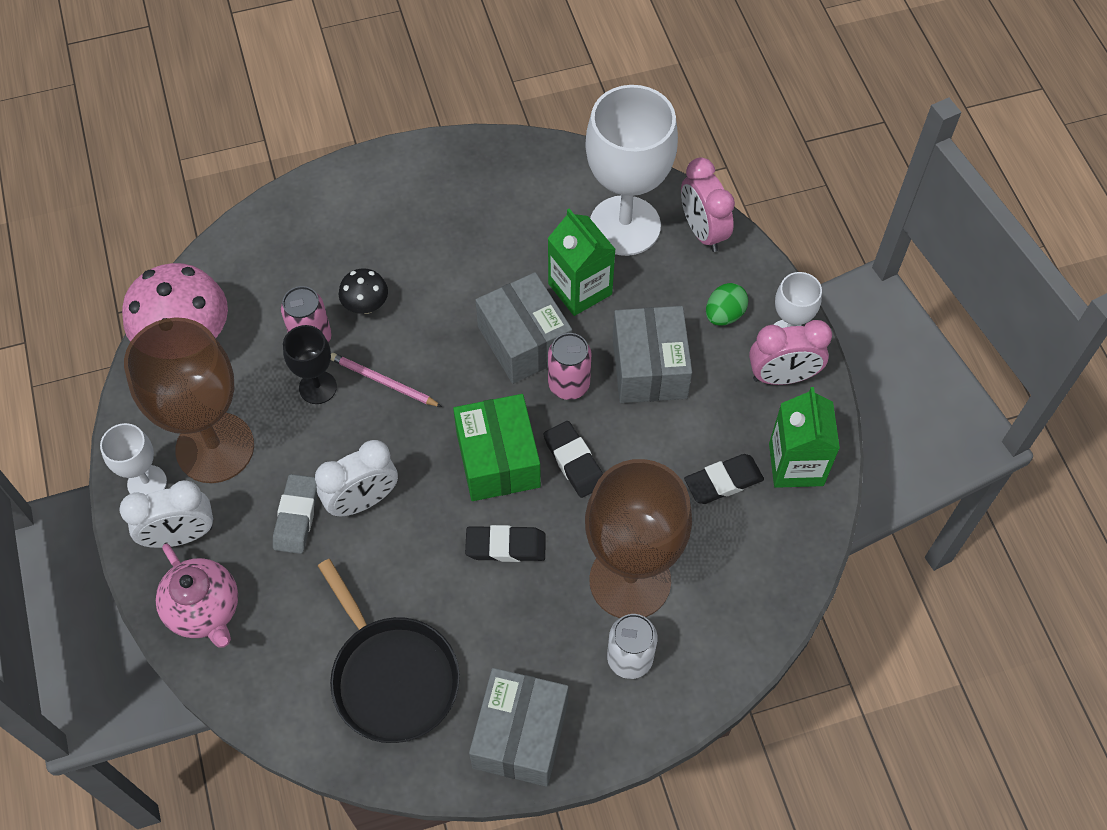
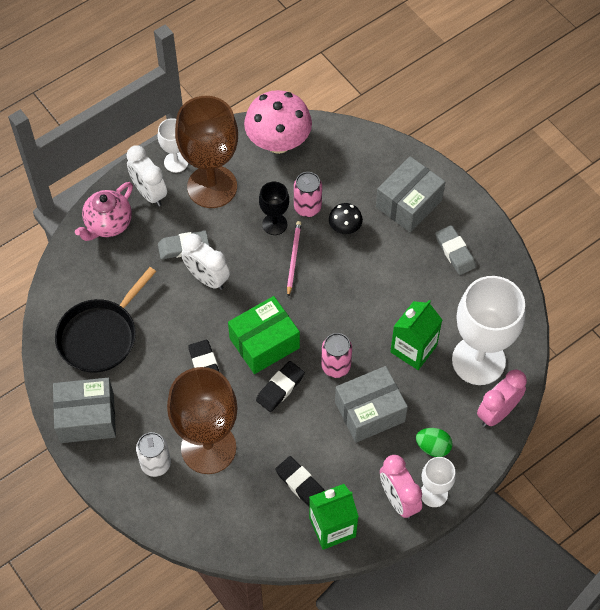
camera: 70 degrees right, 0 degrees up
(461, 197) = (455, 252): none -> grey eraser
(524, 341) = (357, 329): grey box -> grey box (408, 203)

